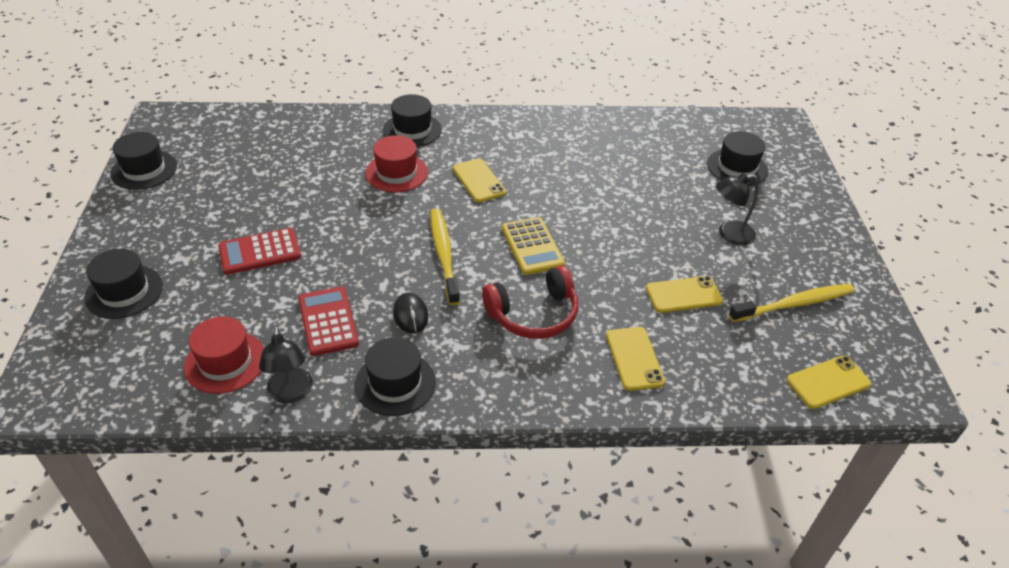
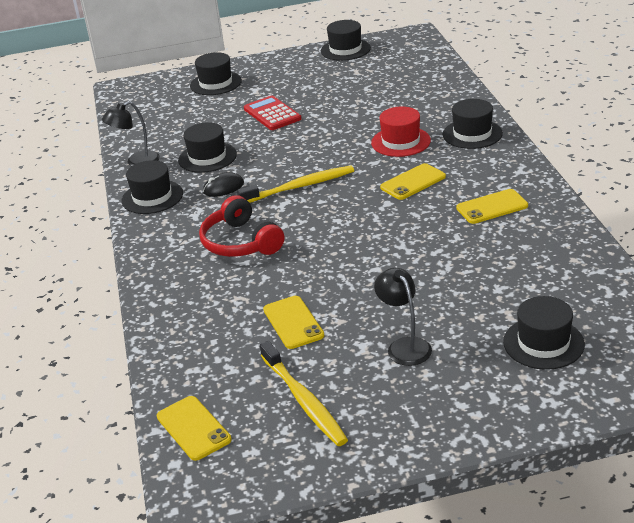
camera: 85 degrees right, 10 degrees down
(225, 362) = (160, 133): red hat -> none
(328, 321) = (207, 157): red calculator -> black hat
(532, 246) = (329, 227): yellow calculator -> none
(634, 358) = (200, 302): yellow phone -> yellow phone (492, 207)

